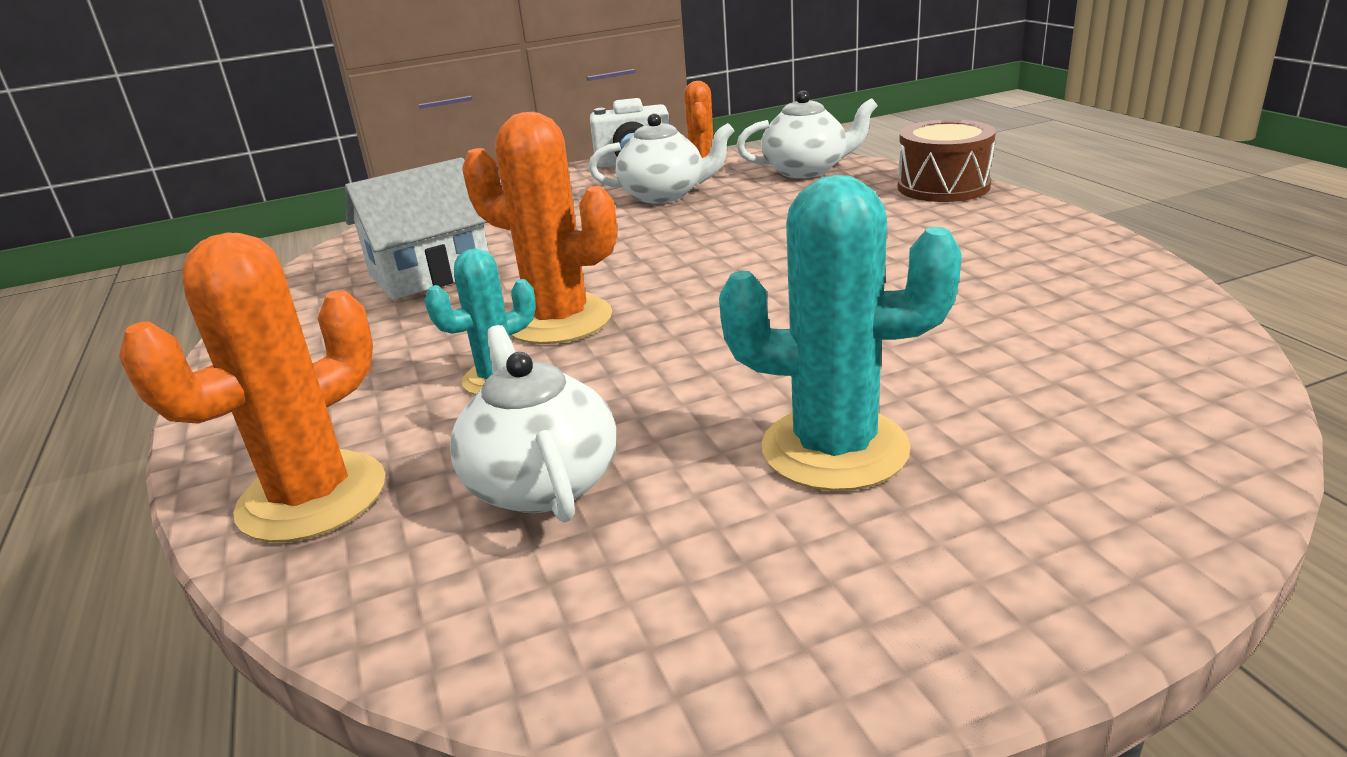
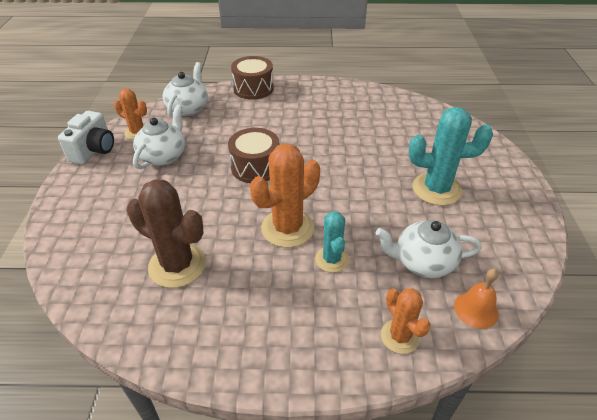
camera: 70 degrees left, 15 degrees up
(312, 497) = (400, 336): orange cactus -> orange cactus, size x0.60
(411, 592) = (476, 309): none -> orange bell
(430, 273) = (177, 265): white house -> brown cactus
(704, 253) = (255, 167): none -> brown drum
(834, 449) = (436, 189): turquoise cactus -> turquoise cactus turned 60 degrees clockwise

